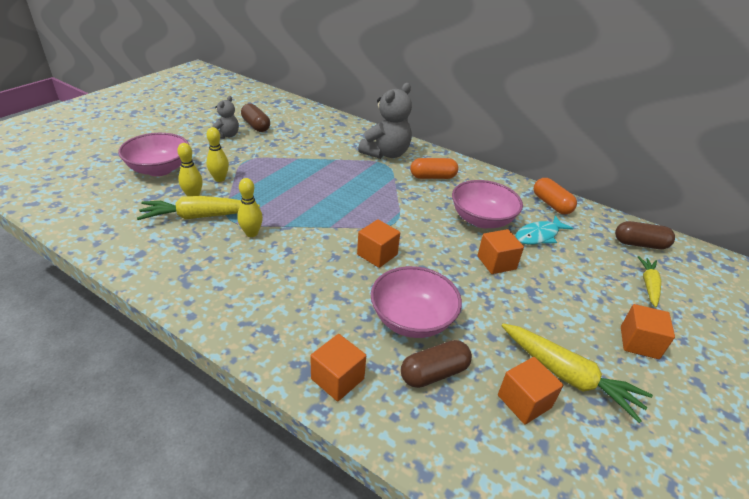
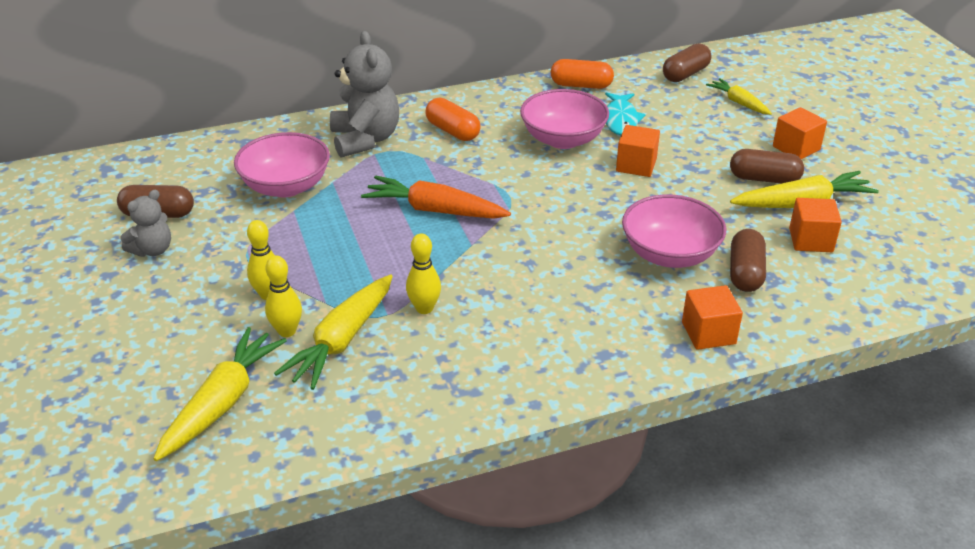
camera: 50 degrees left, 0 degrees up
(120, 200) = (222, 403): none -> yellow carrot
(159, 169) = (175, 343): pink bowl -> pink bowl (286, 186)
(226, 135) = (152, 250): grey teddy bear -> grey teddy bear turned 75 degrees clockwise
(348, 201) = (435, 210): none -> orange carrot
(377, 254) = (553, 232): orange cube -> none
(432, 177) = (453, 131): orange capsule -> orange capsule turned 75 degrees counterclockwise
(570, 338) = (764, 179): none -> brown capsule

